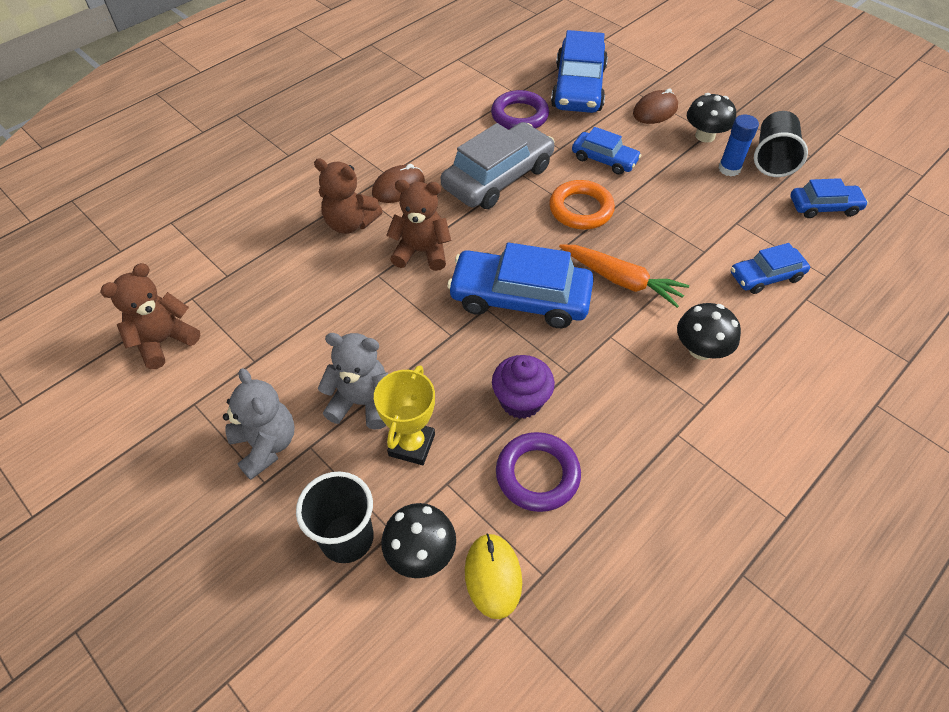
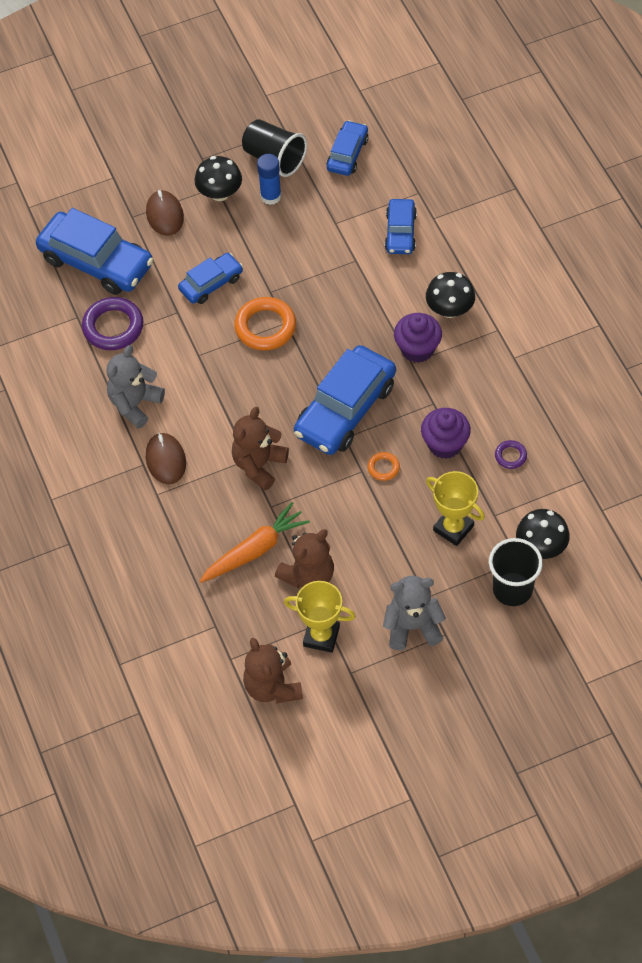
camera: 65 degrees left, 5 degrees up
(234, 363) = (321, 636): none -> yellow trophy
(350, 223) = (195, 512): brown teddy bear -> brown teddy bear (308, 575)
(362, 402) = (401, 551): grey teddy bear -> grey teddy bear (135, 404)
(463, 353) = (383, 468): none -> orange ring
(493, 576) = (574, 509): yellow mouse -> none
(498, 177) = (193, 375): grey car -> none
(537, 474) = (510, 456): purple ring -> purple ring, size x0.50
(621, 280) = (359, 331): orange carrot -> orange carrot (255, 550)
(630, 336) = (417, 349): none -> purple cupcake

